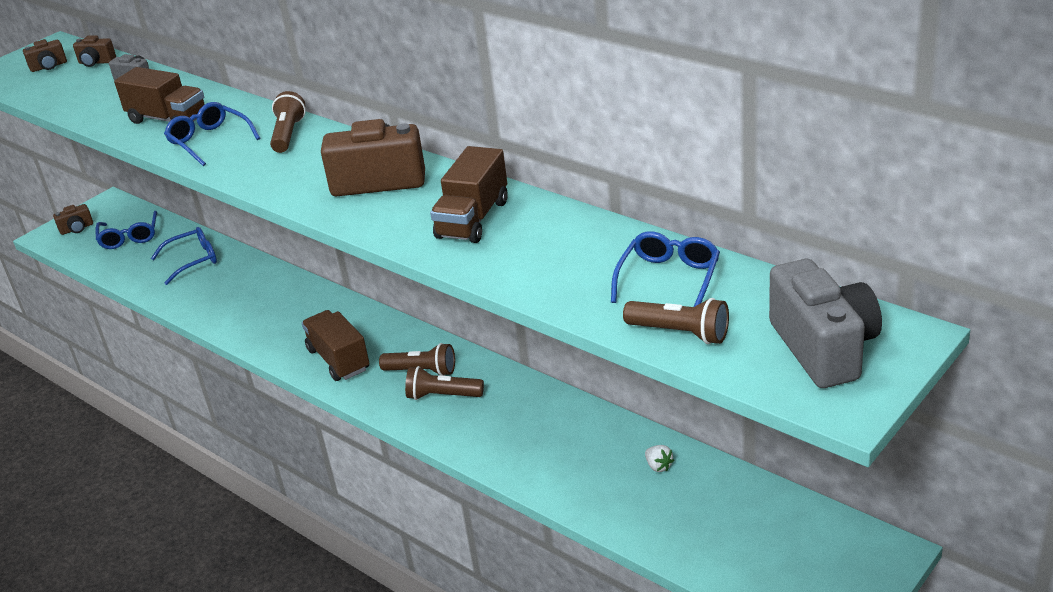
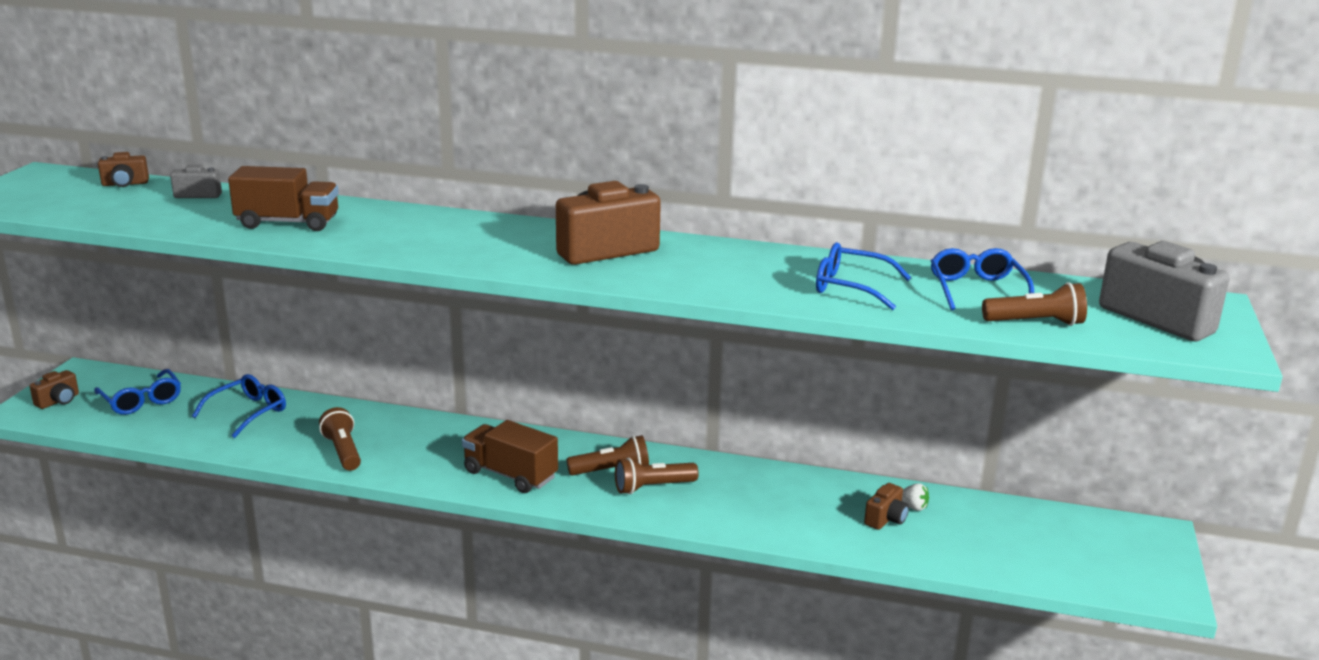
camera: 30 degrees left, 10 degrees down
(49, 66) = (61, 190): brown camera -> brown camera (886, 519)
(209, 141) = (364, 236): blue glasses -> blue glasses (850, 287)
(288, 134) = (453, 224): brown flashlight -> brown flashlight (343, 451)
(473, 219) = (740, 268): brown truck -> none

